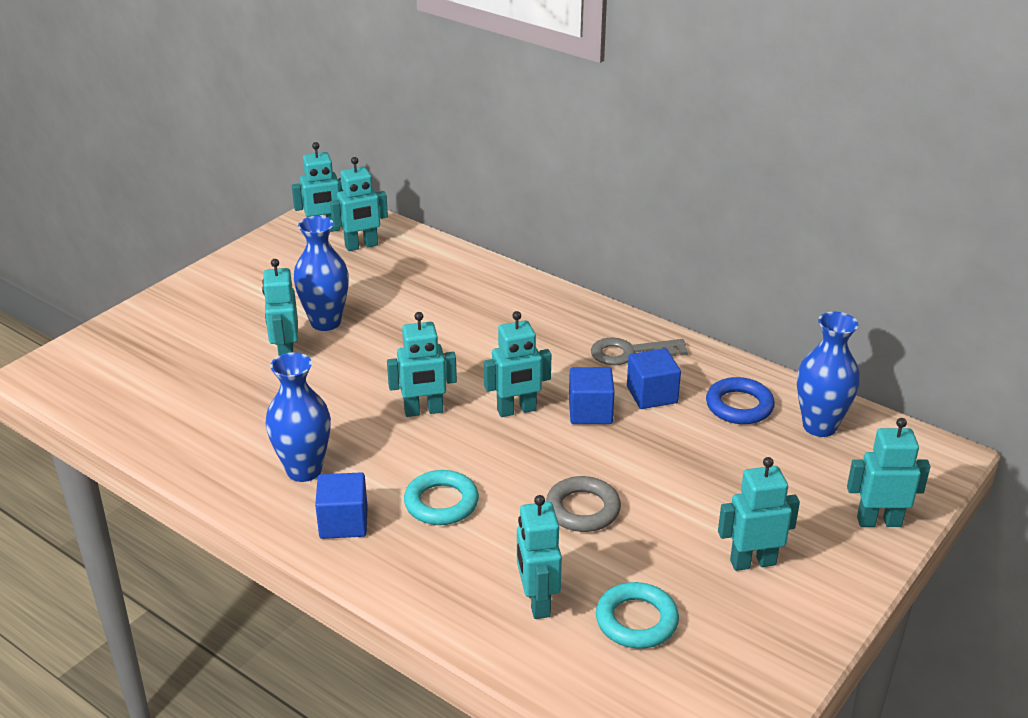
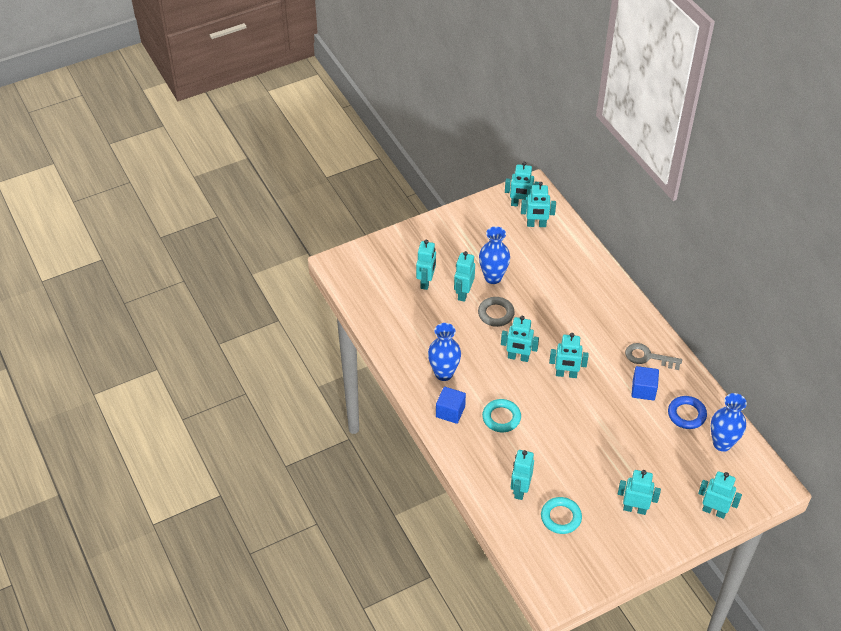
camera: 25 degrees right, 15 degrees up
(213, 356) = (426, 282): none -> turquoise robot
(582, 509) = (568, 447): grey ring -> grey ring (496, 314)
(590, 412) = (604, 389): blue cube -> none

